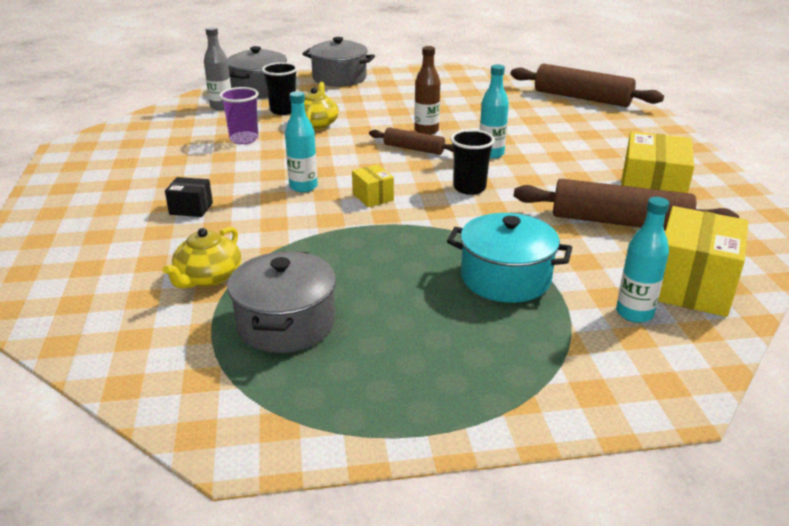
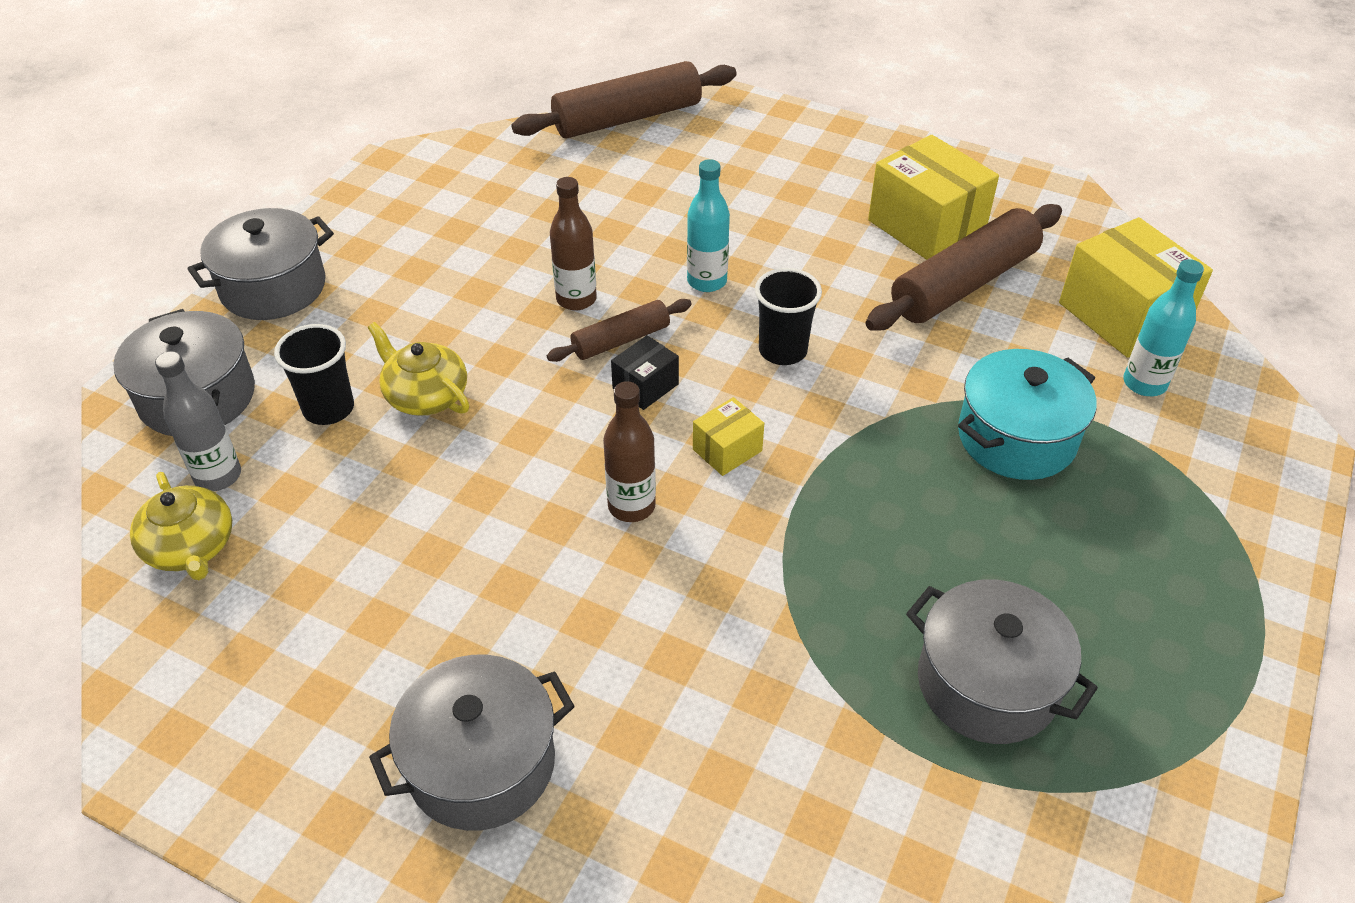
camera: 55 degrees left, 15 degrees up
(115, 205) = (481, 764): none -> grey pot
(191, 208) = (585, 666): black box -> black box (645, 386)
(208, 277) = (815, 722): yellow teapot -> yellow teapot (191, 547)
(244, 139) = (391, 502): purple cup -> none
(303, 187) = (631, 506): turquoise bottle -> brown bottle
(373, 197) = (727, 450): yellow box -> yellow box turned 45 degrees counterclockwise

